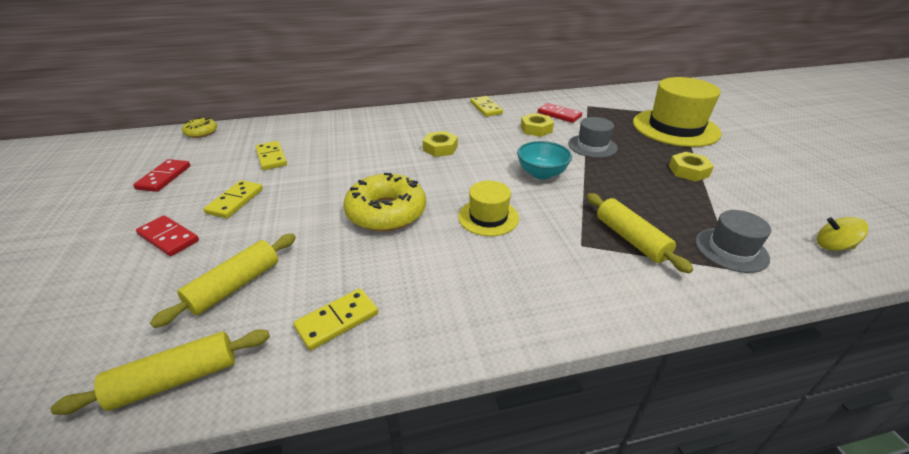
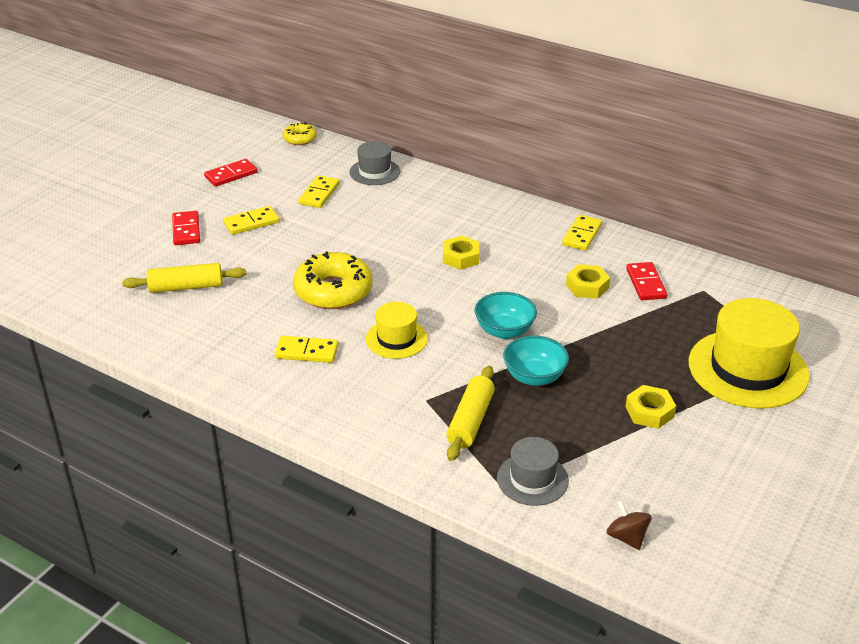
camera: 45 degrees right, 0 degrees up
(176, 379) = (111, 321): yellow rolling pin -> none
(337, 320) = (211, 342): yellow domino -> yellow domino (307, 352)
(592, 146) = (607, 334): grey hat -> grey hat (375, 172)
(606, 189) = (534, 377): none -> turquoise bowl
(832, 246) = (627, 537): yellow spinning top -> brown spinning top

